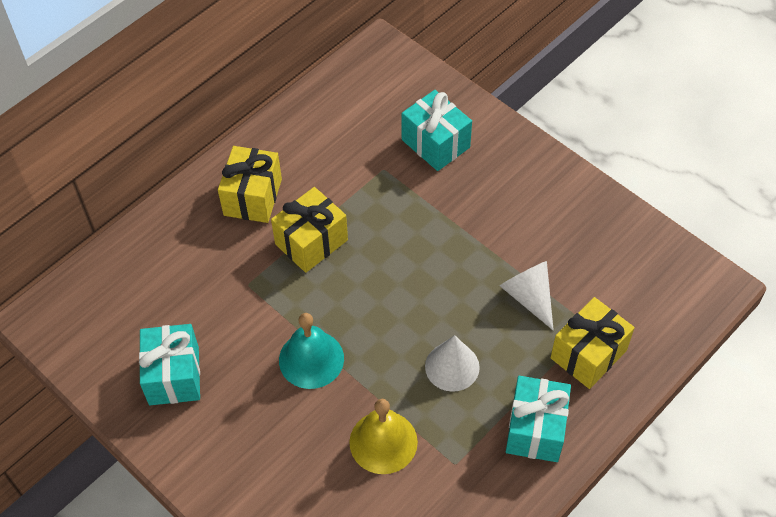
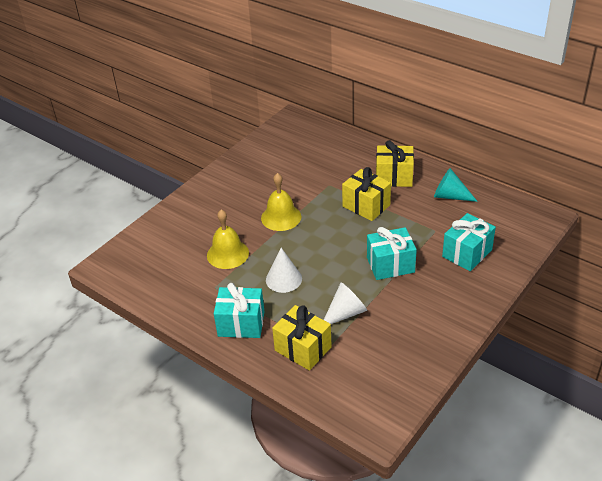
camera: 85 degrees right, 15 degrees down
(174, 375) = (263, 167): turquoise gift -> turquoise gift (390, 265)
(311, 359) = (281, 217): turquoise bell -> yellow bell
(314, 138) = (450, 196): none -> turquoise cone

